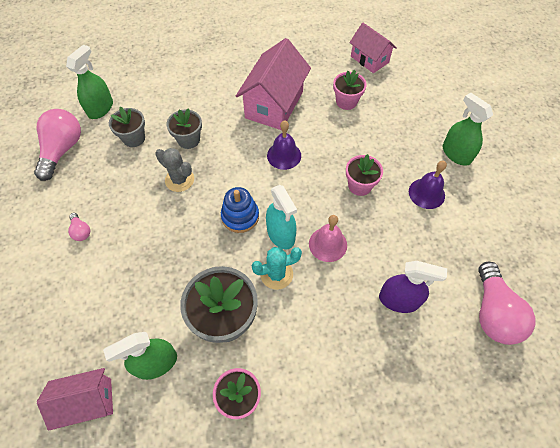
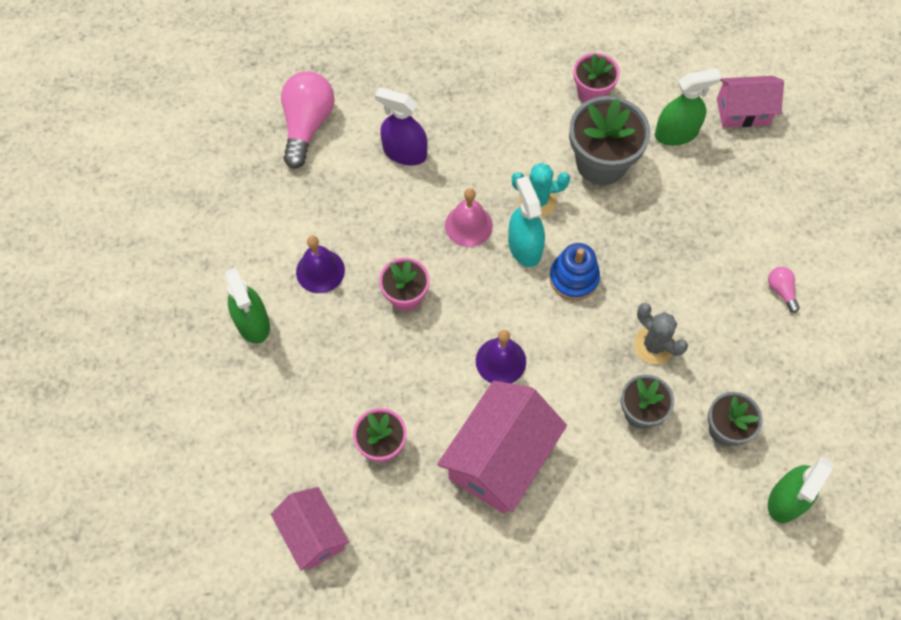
camera: 170 degrees left, 5 degrees up
(62, 150) = (832, 425): pink light bulb -> none

